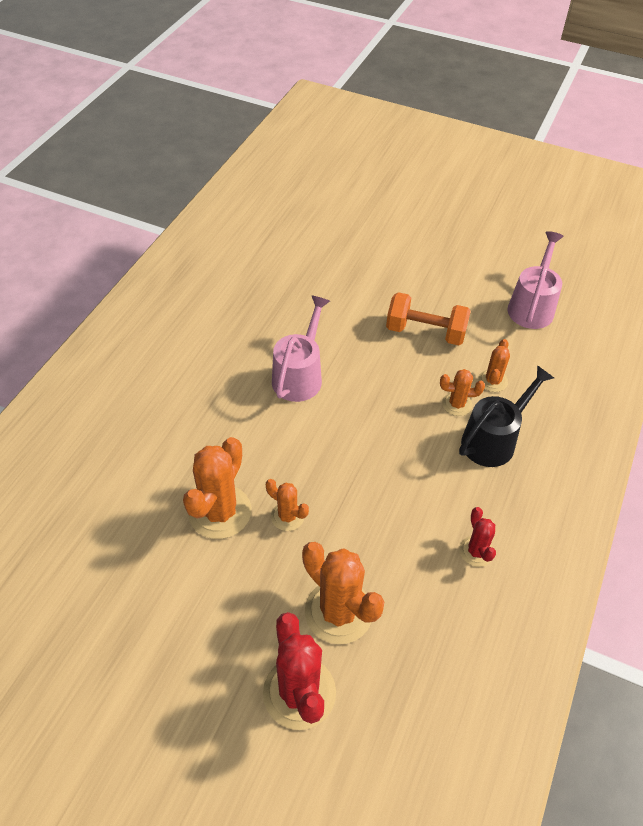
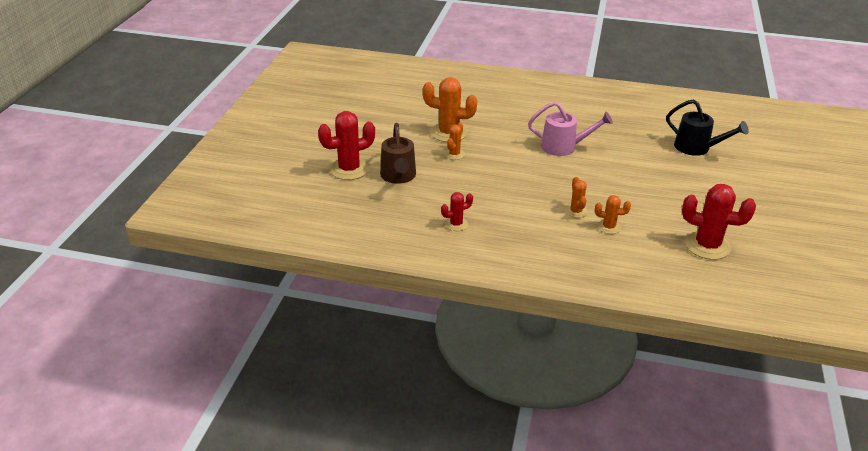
camera: 80 degrees right, 15 degrees down
(338, 612) = (398, 177): orange cactus -> brown watering can
(425, 332) = (638, 194): orange dumbbell -> none
(494, 439) = (552, 229): black watering can -> black watering can (697, 148)
(532, 306) = (707, 246): pink watering can -> red cactus

